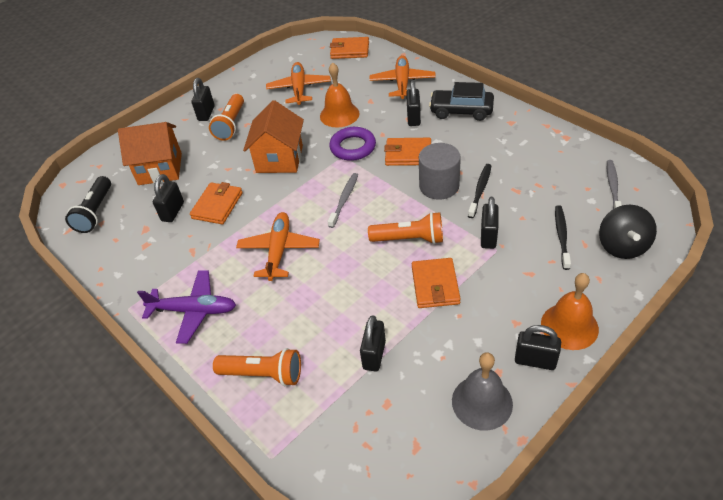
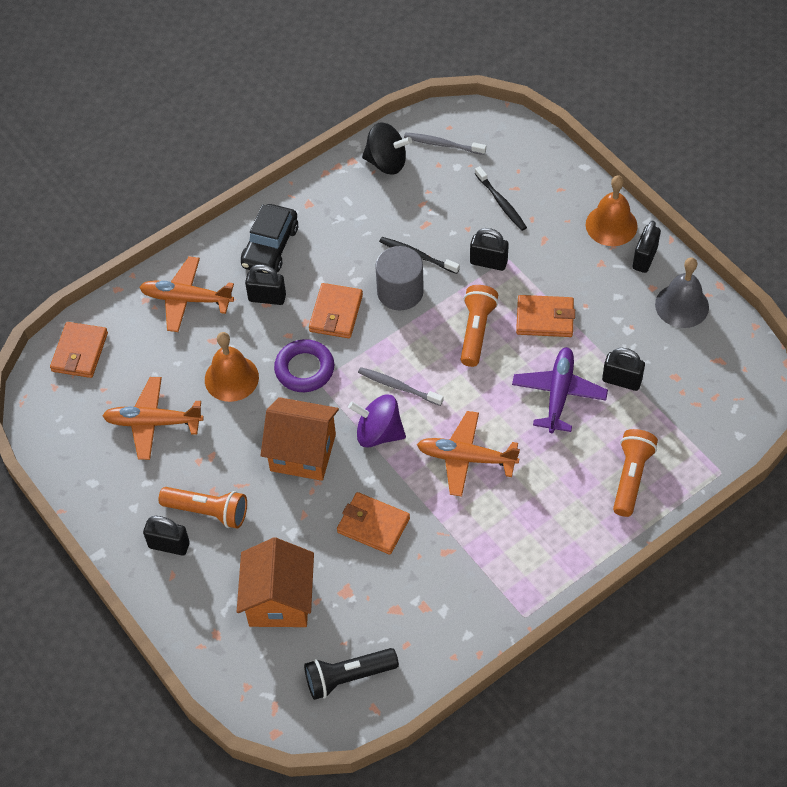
camera: 85 degrees left, 10 degrees up
(95, 212) = (348, 677): black flashlight -> black flashlight turned 150 degrees clockwise
(173, 212) = (371, 578): black padlock -> none
(194, 310) = (539, 545): purple plane -> purple plane (559, 393)
(299, 195) = (378, 433): none -> purple spinning top
(561, 236) = (501, 203): black toothbrush -> black toothbrush turned 135 degrees counterclockwise
(622, 246) = (524, 161): black spinning top -> black spinning top (386, 162)

